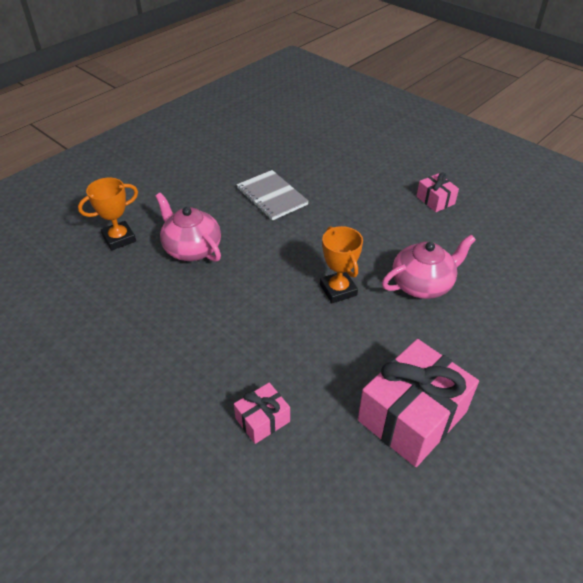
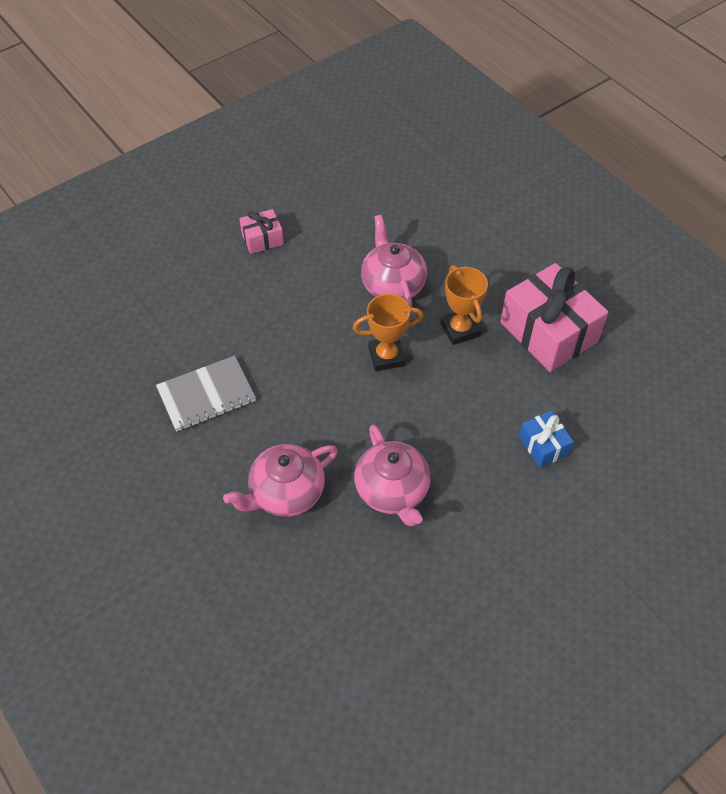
camera: 80 degrees left, 10 degrees up
(119, 238) = (244, 579): orange trophy -> orange trophy (460, 329)
(198, 310) = (392, 491): none -> pink teapot
(262, 420) = (543, 445): pink gift -> blue gift

